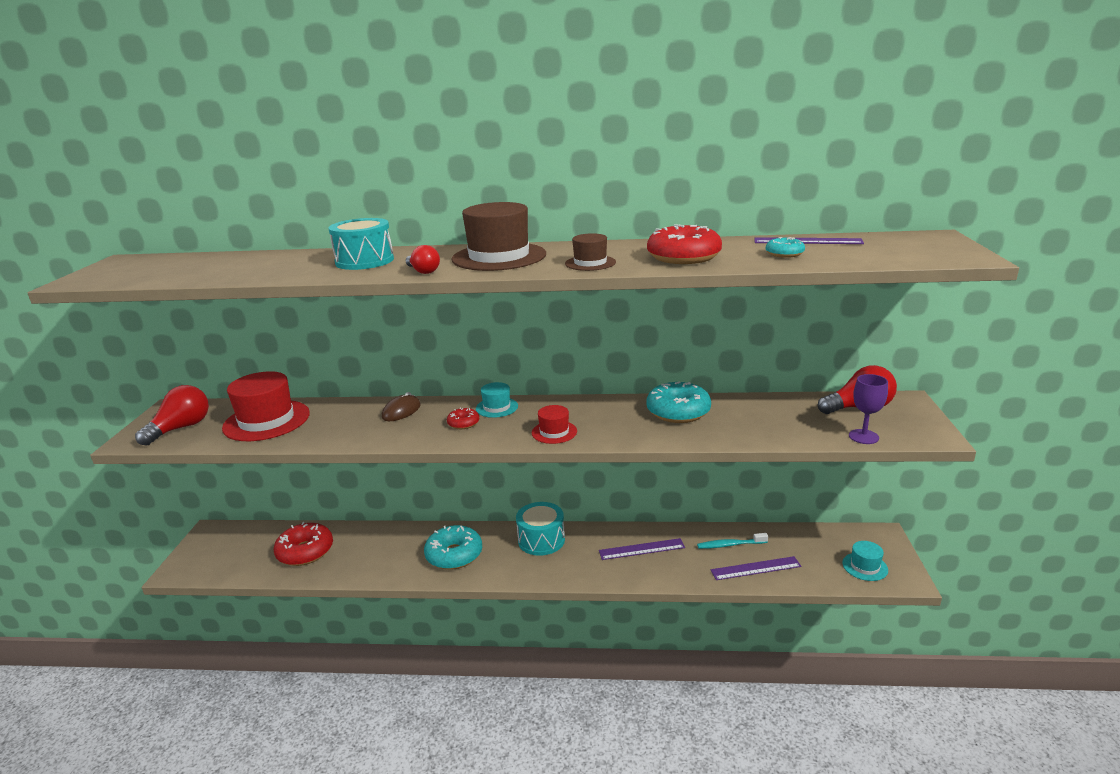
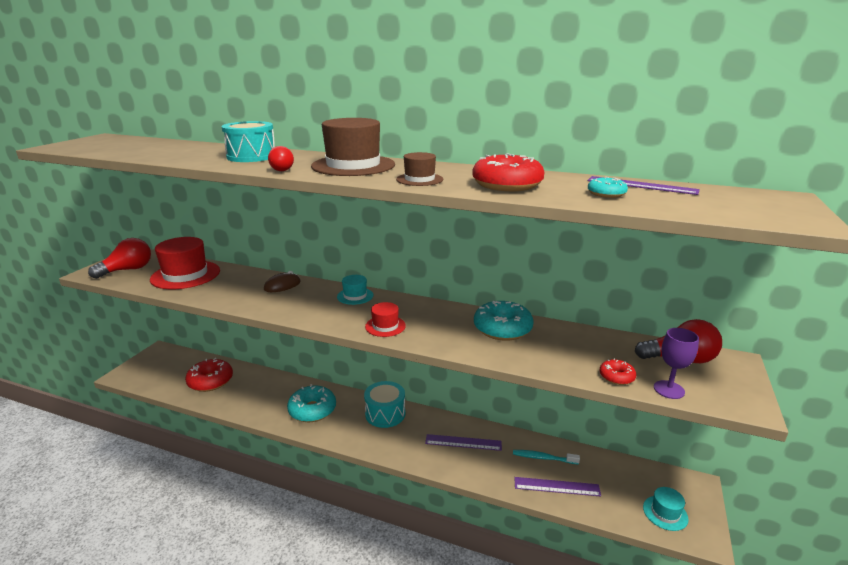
camera: 15 degrees right, 0 degrees up
(463, 423) = (320, 304): red donut -> red donut (616, 377)

